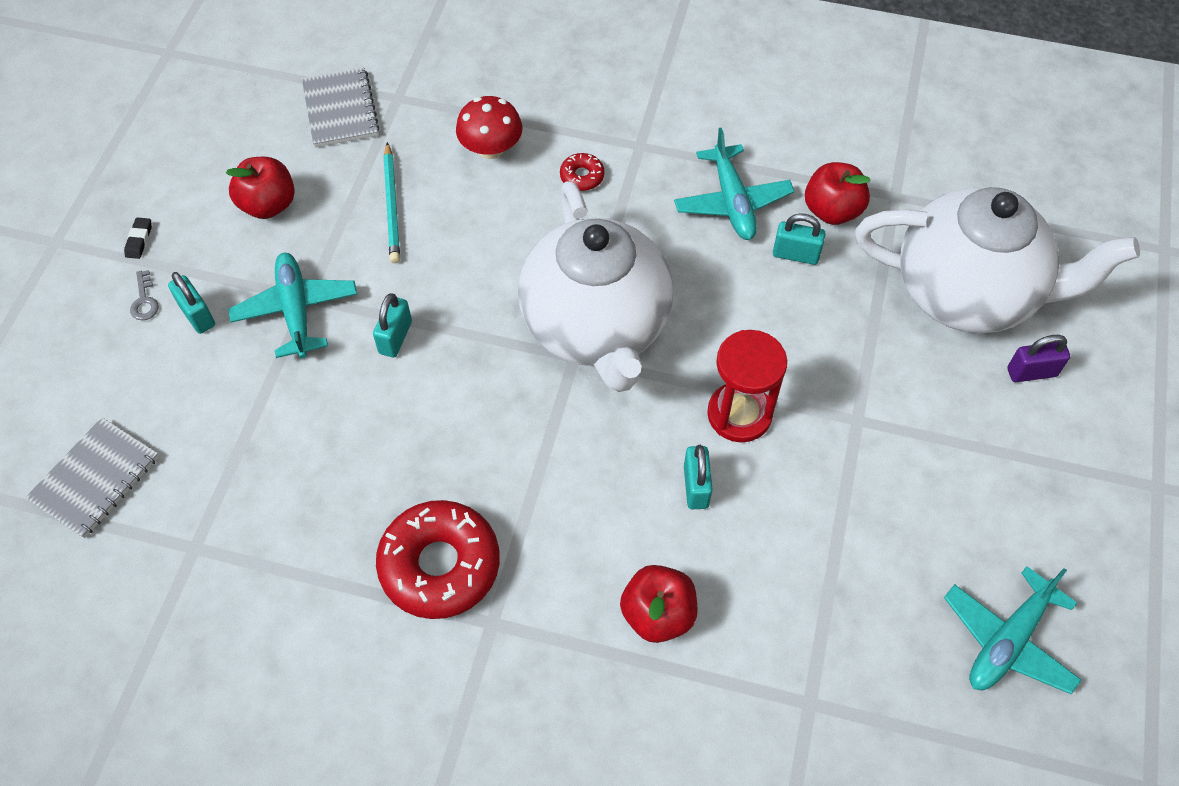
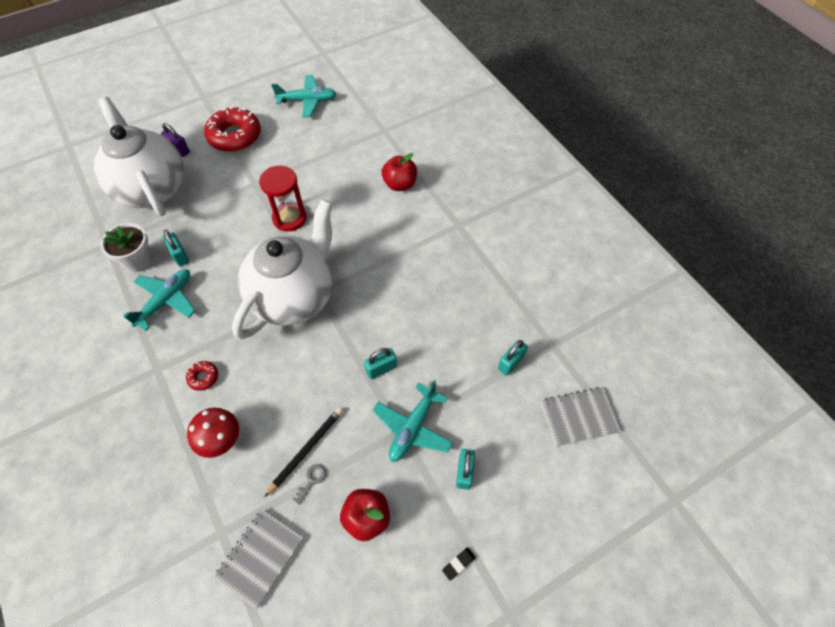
camera: 135 degrees left, 0 degrees up
(144, 301) = (485, 510): grey key -> grey key (312, 480)
(392, 206) = (306, 450): turquoise pencil -> black pencil
(440, 565) = (458, 258): red donut -> red donut (235, 136)
(696, 487) = (337, 209): turquoise padlock -> turquoise padlock (510, 363)
(832, 210) = (138, 260): red apple -> white flower pot

